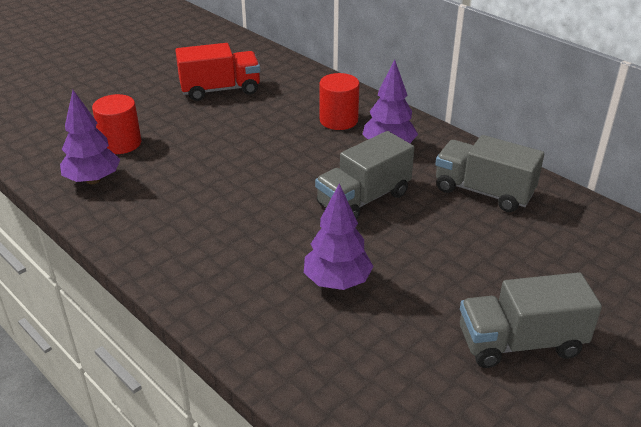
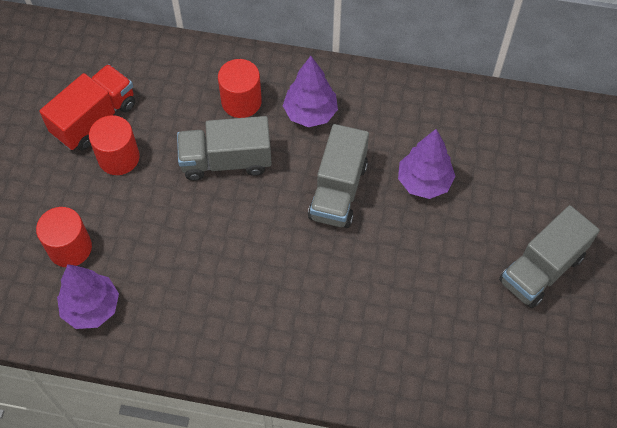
camera: 35 degrees left, 25 degrees up
(212, 114) = (118, 157): none -> red cylinder
(337, 282) = (385, 291): purple tree -> purple tree (424, 182)
(483, 192) = (421, 126): grey truck -> grey truck (226, 161)

